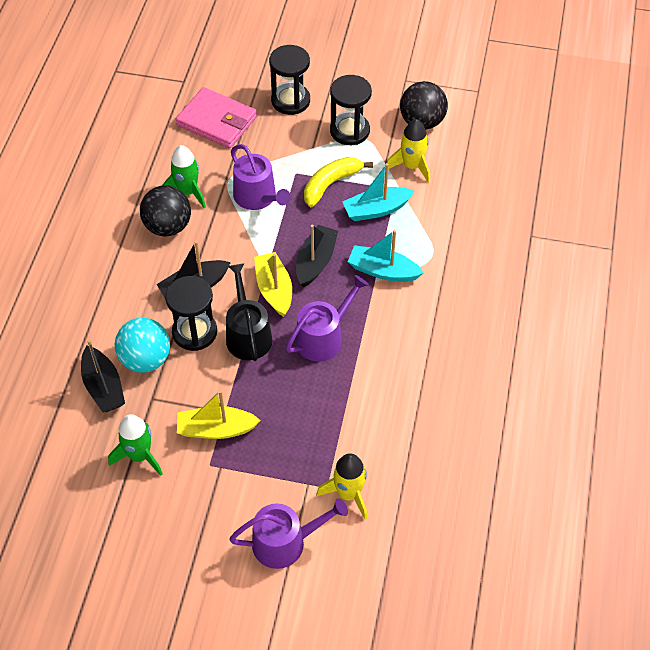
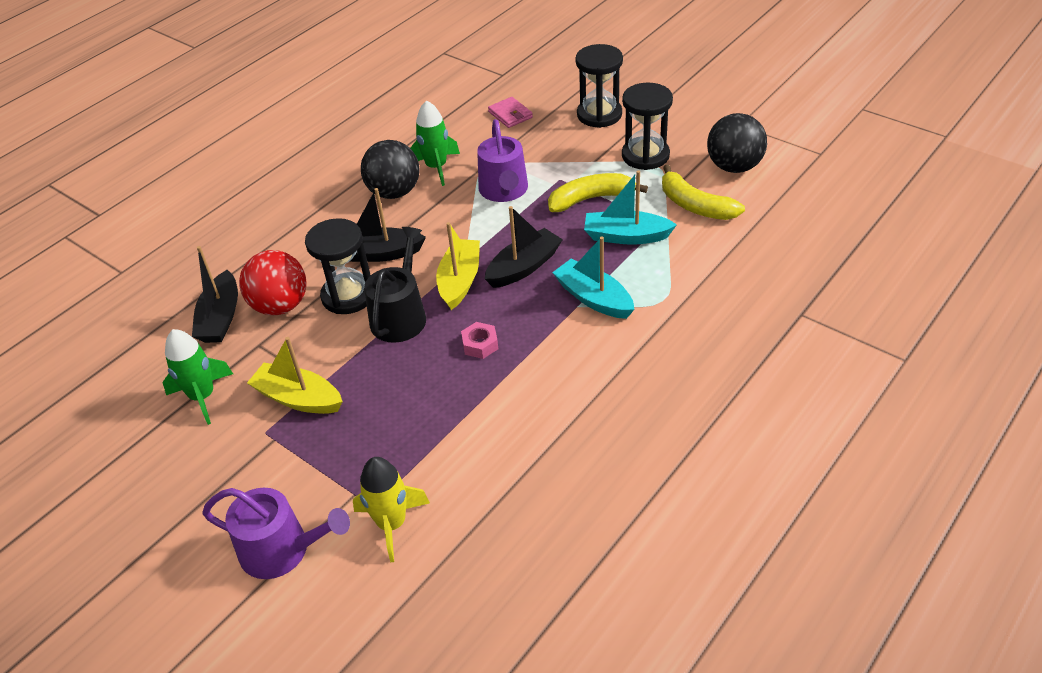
camera: 30 degrees right, 10 degrees down
(145, 359) = (280, 306): turquoise ball -> red ball
(216, 121) = (510, 115): pink wallet -> pink wallet, size x0.52
(323, 337) = (480, 344): purple watering can -> pink nut
(412, 166) = (695, 205): yellow rocket -> yellow banana

